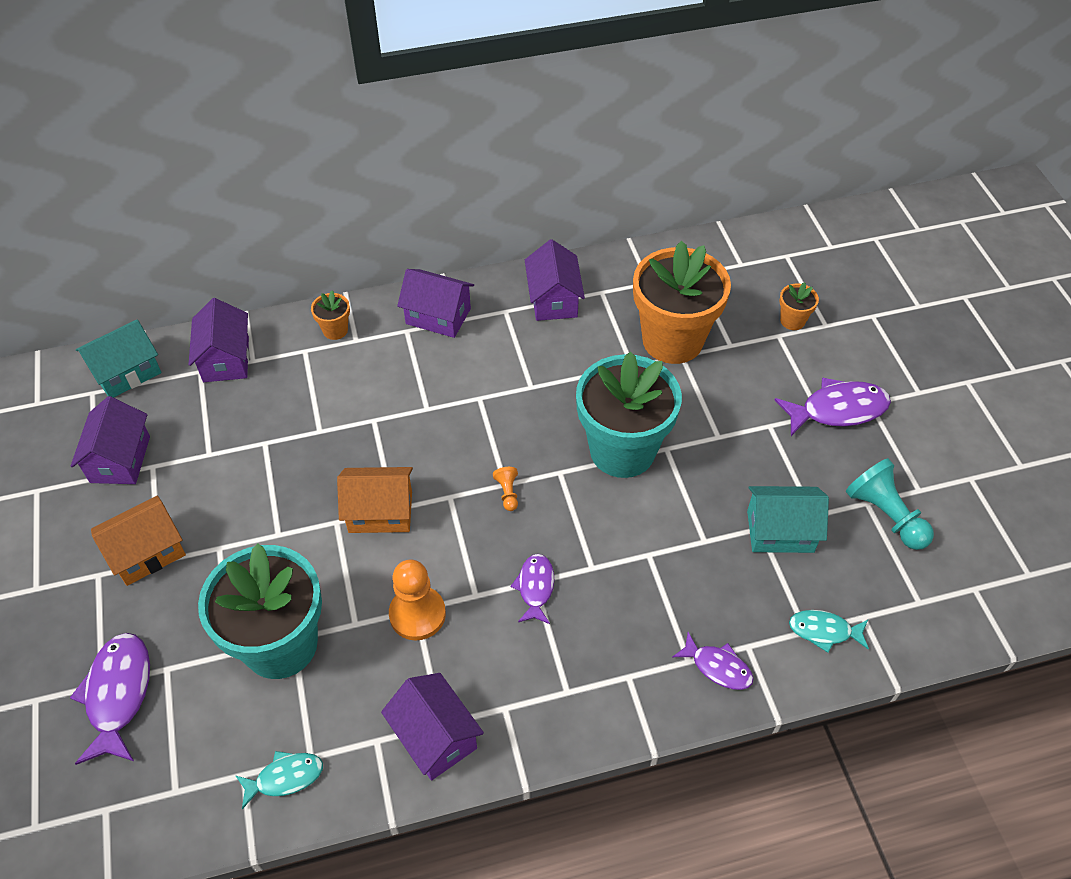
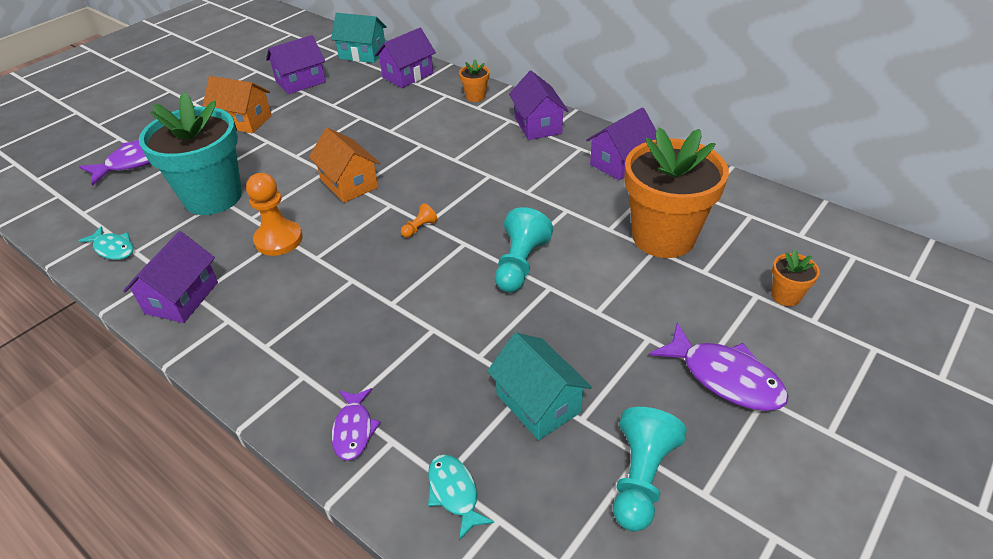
camera: 55 degrees right, 10 degrees down
(535, 587) = (347, 283): purple fish -> none
(622, 450) = (520, 264): turquoise flower pot -> turquoise pawn

